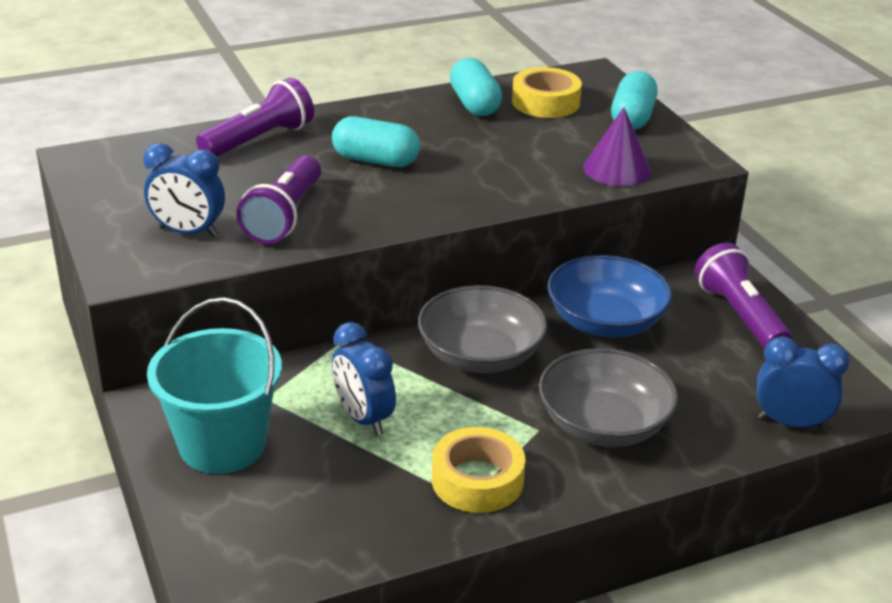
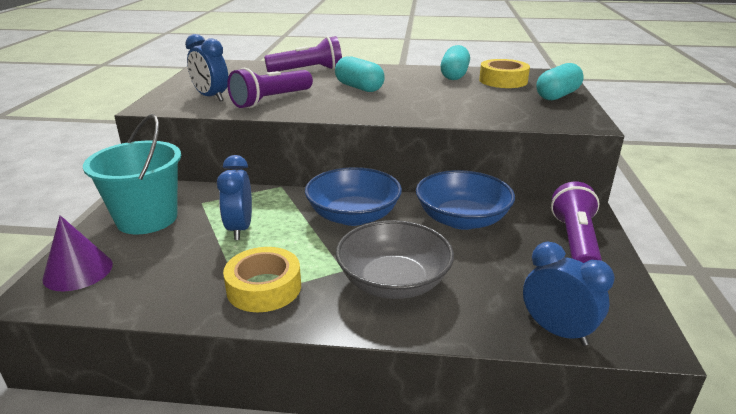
camera: 30 degrees right, 5 degrees down
(481, 355) = (353, 215): grey bowl -> blue bowl
(616, 169) = (515, 116): purple cone -> purple cone (78, 271)

